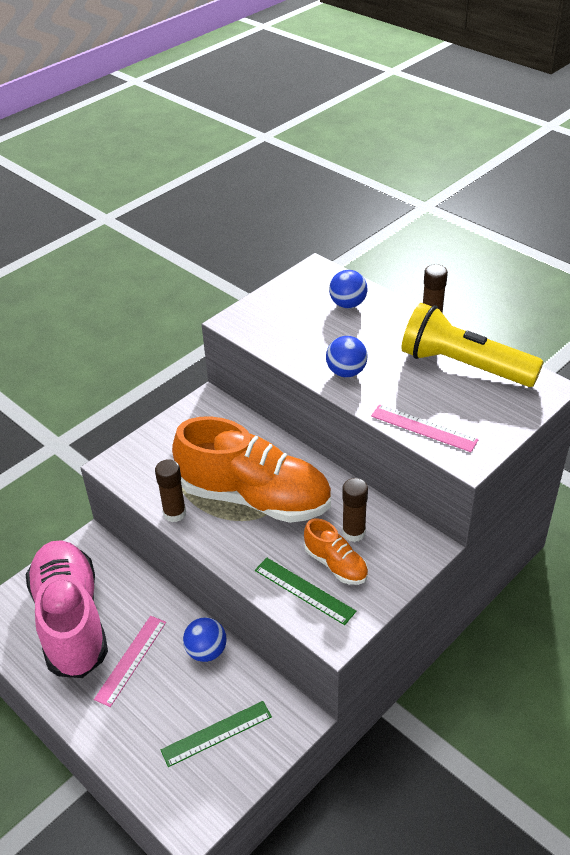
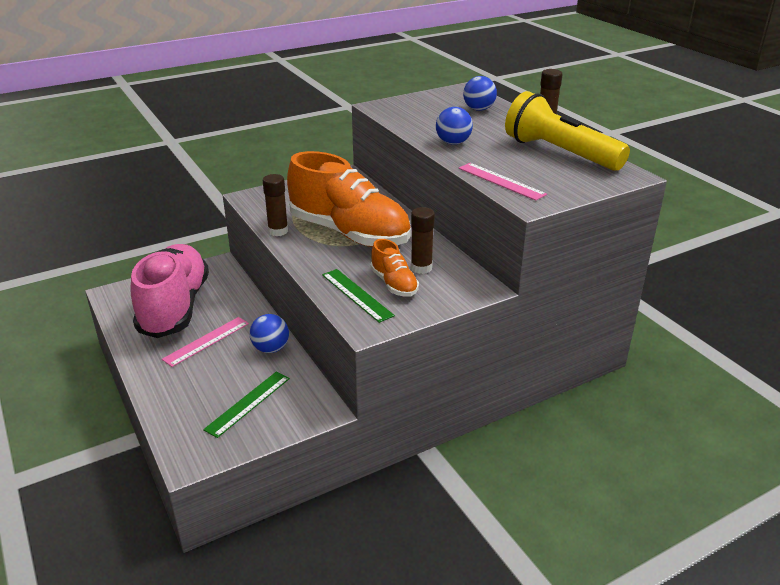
camera: 15 degrees right, 10 degrees down
(216, 733) = (248, 403): green ruler -> green ruler turned 45 degrees counterclockwise

